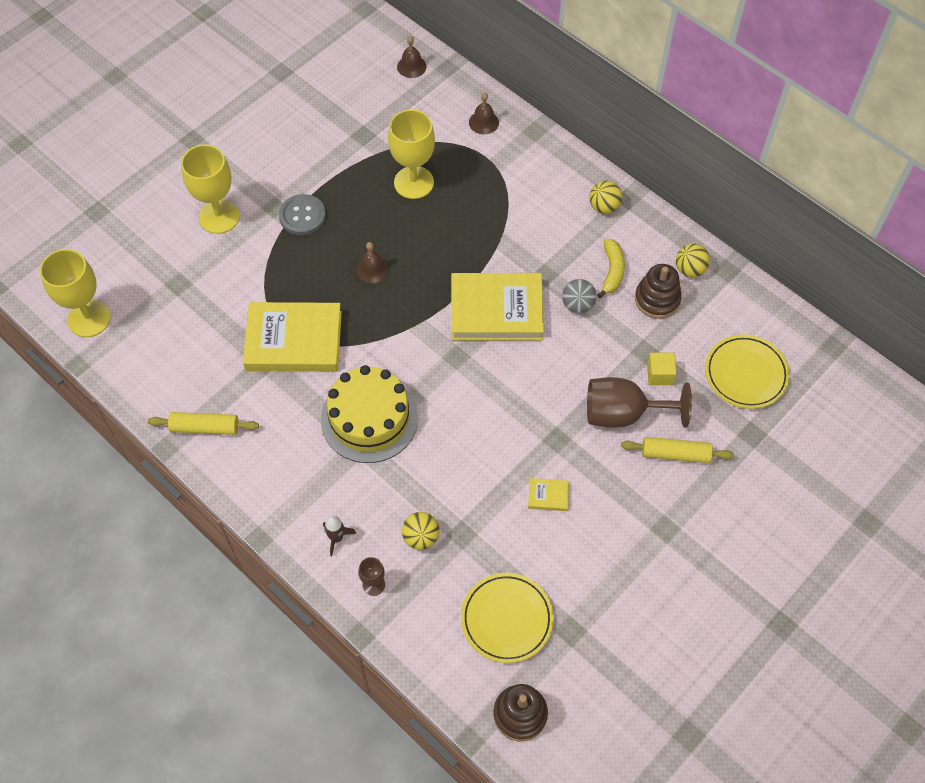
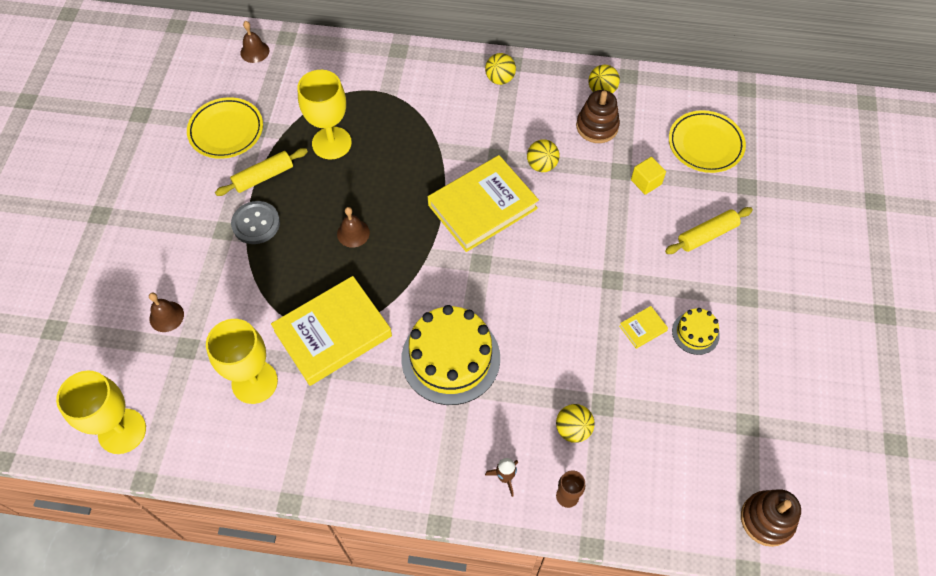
camera: 35 degrees left, 0 degrees up
(205, 427) = (312, 459): yellow rolling pin -> yellow rolling pin (263, 176)
(219, 217) = (179, 267): yellow goblet -> yellow goblet (254, 382)
(483, 122) = (351, 64): brown bell -> brown bell (166, 316)
(507, 619) = (693, 449): yellow plate -> yellow plate (226, 131)
(577, 305) = (542, 165): grey ball -> yellow ball
(591, 529) = (695, 333): none -> yellow cake
(612, 271) = (546, 124): yellow banana -> none
(623, 414) = (644, 228): brown goblet -> none

